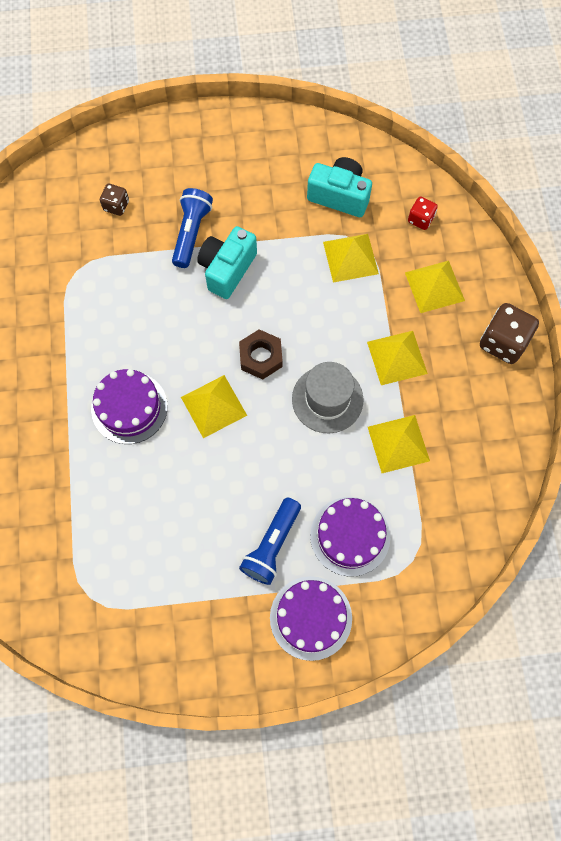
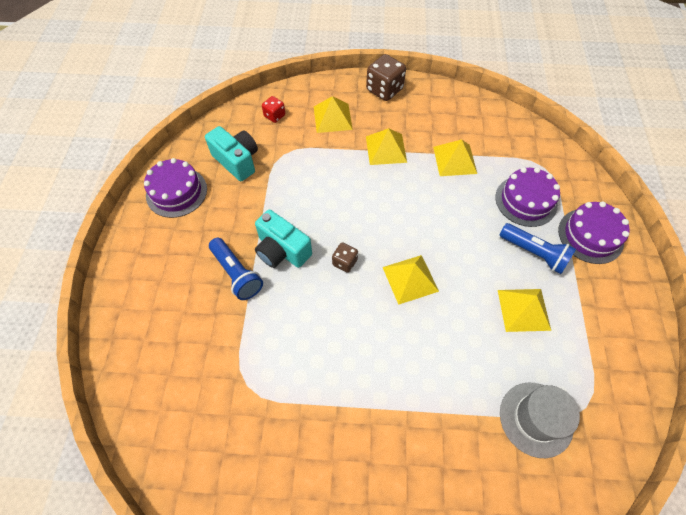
camera: 80 degrees left, 10 degrees down
(116, 206) = (185, 337): brown dice -> brown dice (345, 262)
(129, 407) = (403, 350): purple cake -> purple cake (176, 192)
(191, 233) = (237, 274): blue flashlight -> blue flashlight turned 150 degrees counterclockwise
(261, 357) = (370, 237): brown nut -> none
(327, 399) = (414, 197): grey hat -> grey hat (536, 419)
(339, 196) = (237, 161): turquoise camera -> turquoise camera turned 105 degrees clockwise
(350, 257) = (295, 163): yellow pyramid -> yellow pyramid (523, 310)

